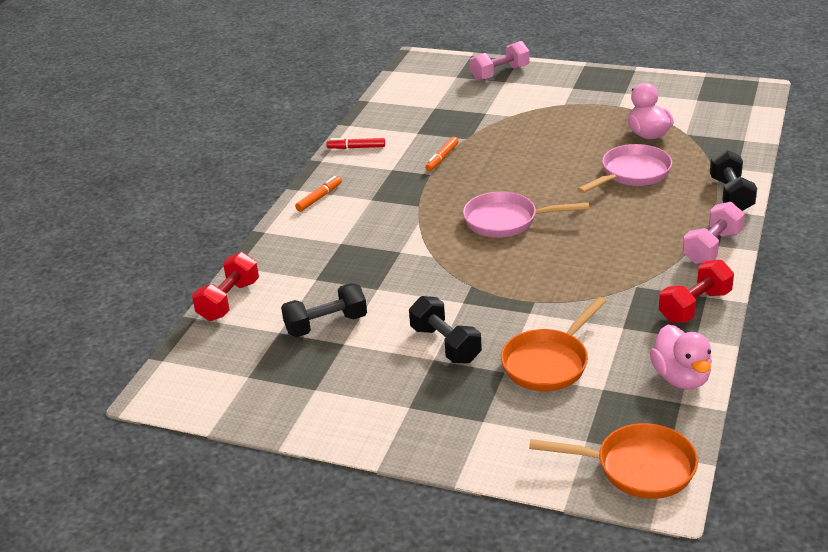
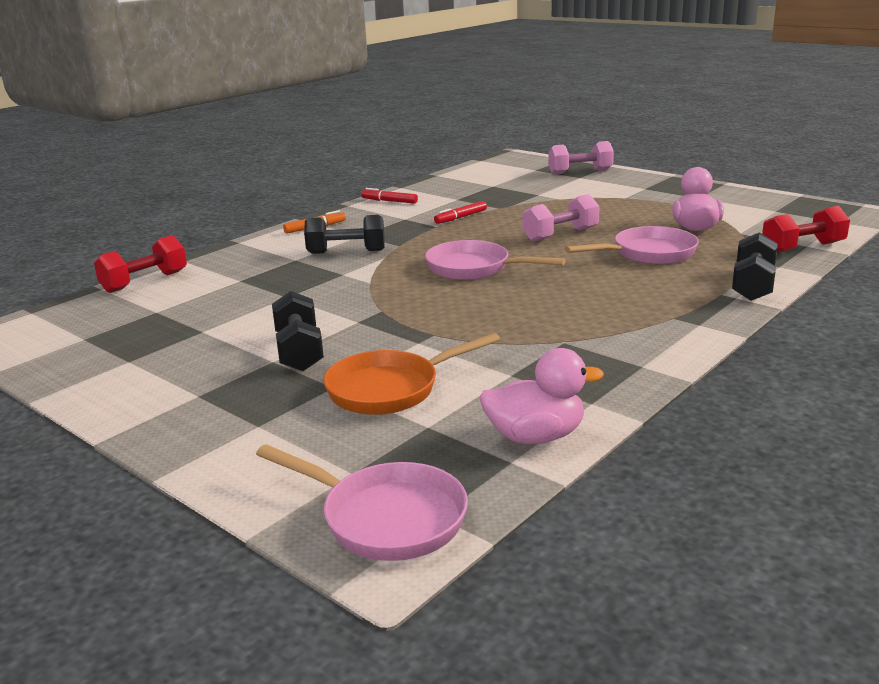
camera: 20 degrees right, 10 degrees down
(326, 325) = (205, 314): black dumbbell -> black dumbbell (346, 252)
(442, 158) = (461, 217): orange marker -> red marker
(637, 468) = (385, 518): orange pan -> pink pan
(681, 378) = (535, 436): pink duck -> pink duck turned 105 degrees counterclockwise
(695, 306) = (618, 372): red dumbbell -> red dumbbell (802, 248)
(712, 247) = (689, 325): pink dumbbell -> pink dumbbell (560, 235)

